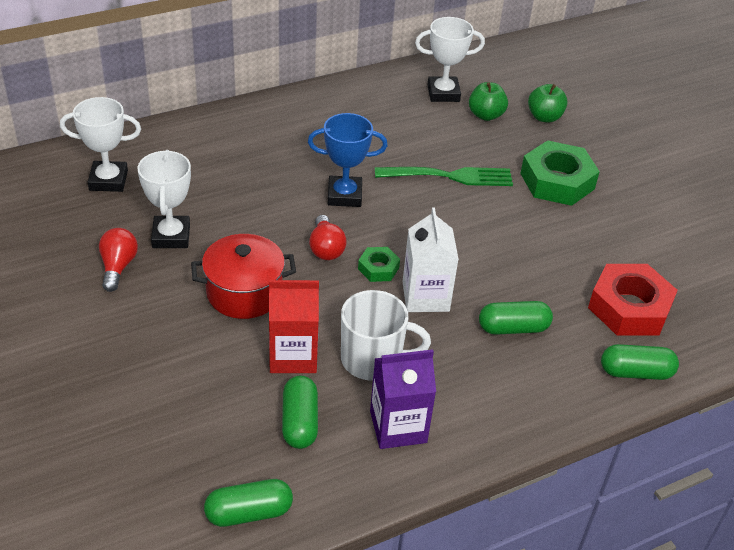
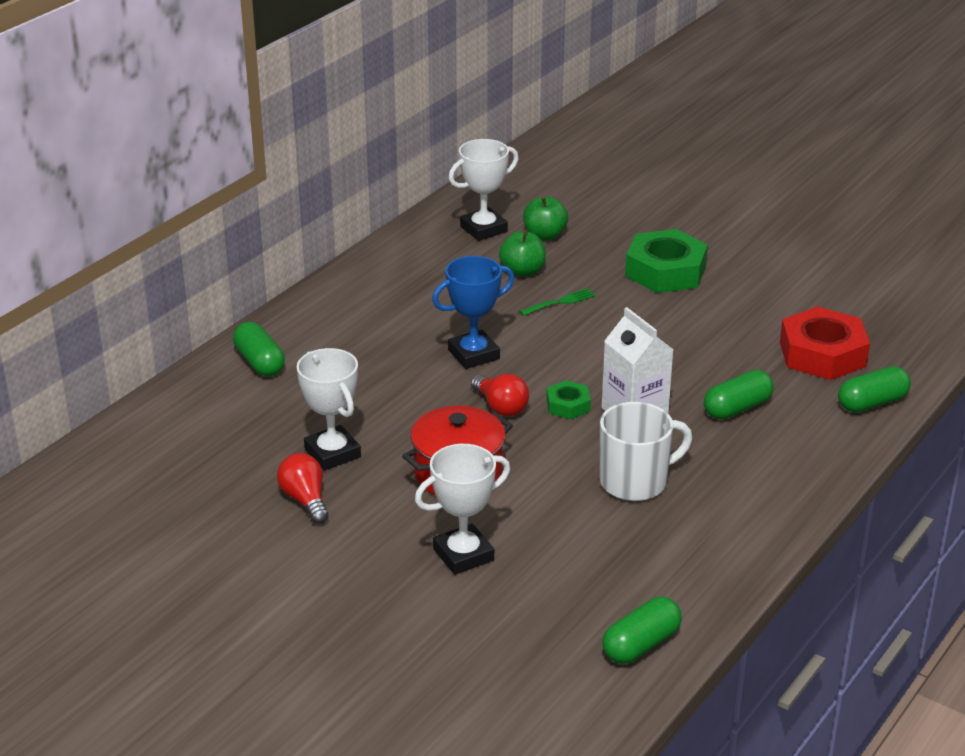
camera: 25 degrees left, 10 degrees down
(108, 180) = (211, 427): white trophy -> white trophy (463, 555)
(293, 355) = (558, 507): red carton -> none
(299, 422) = (617, 557): green capsule -> green capsule (259, 362)
(398, 426) = (708, 525): purple carton -> none
(448, 176) = (560, 302): green fork -> green fork, size x0.52
(544, 117) = (603, 218): green apple -> green apple (522, 271)

